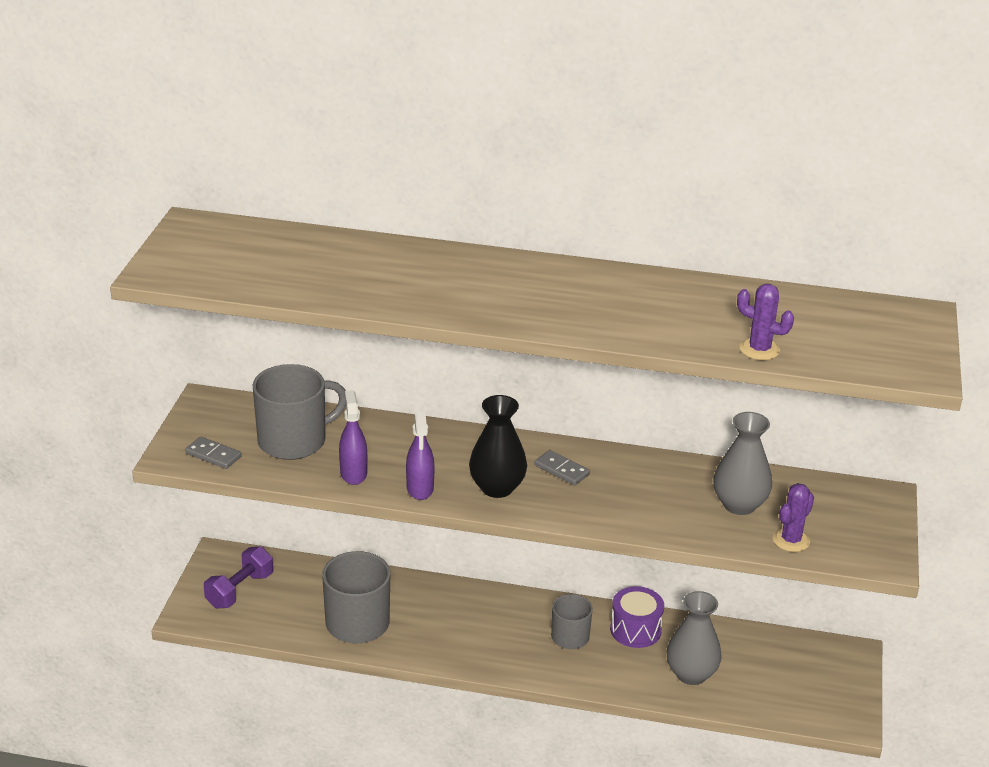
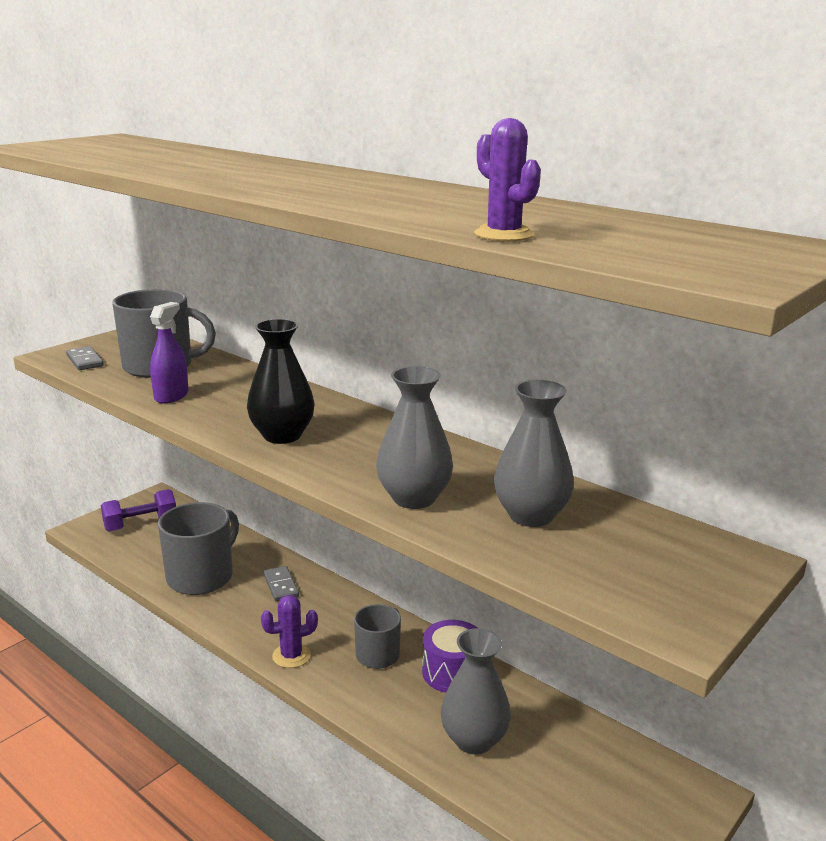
camera: 30 degrees right, 10 degrees down
(420, 488) = (211, 419): purple spray bottle -> none
(562, 470) = (366, 438): grey domino -> grey domino (281, 586)
(653, 516) = (414, 498): none -> grey vase
(791, 540) = (560, 567): purple cactus -> purple cactus (291, 656)

